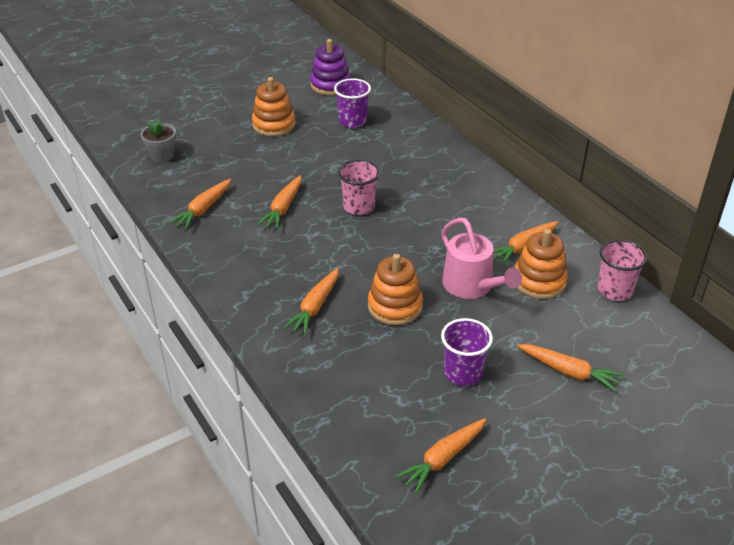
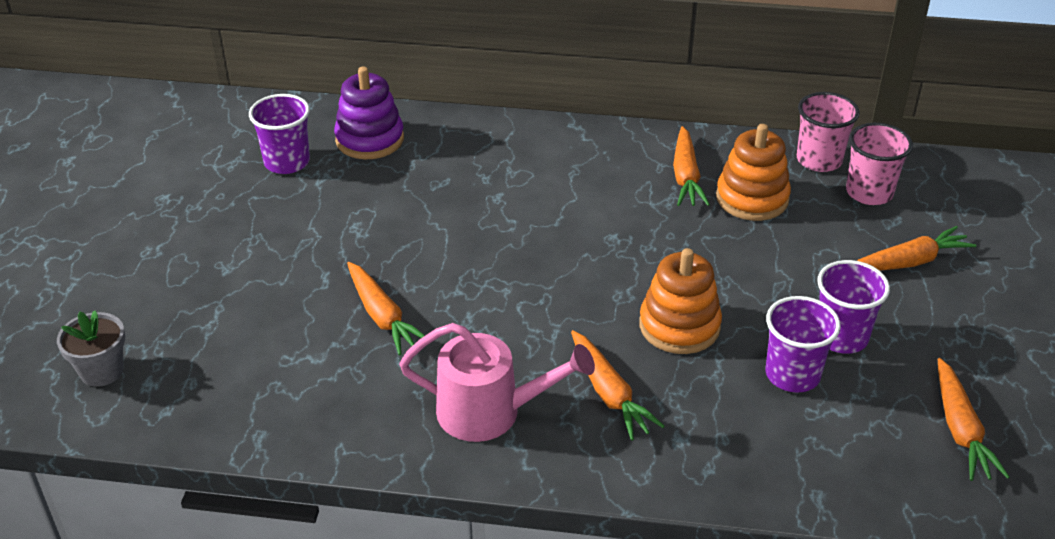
camera: 50 degrees left, 0 degrees up
(203, 209) = (286, 393): orange carrot -> none
(274, 125) = (192, 229): orange stacking toy -> none
(330, 85) = (182, 136): purple stacking toy -> purple stacking toy (370, 139)
(359, 207) = (464, 252): pink cup -> pink cup (869, 192)
(407, 367) = (792, 374): none -> purple cup
(472, 286) = (709, 249): pink watering can -> pink watering can (491, 412)

